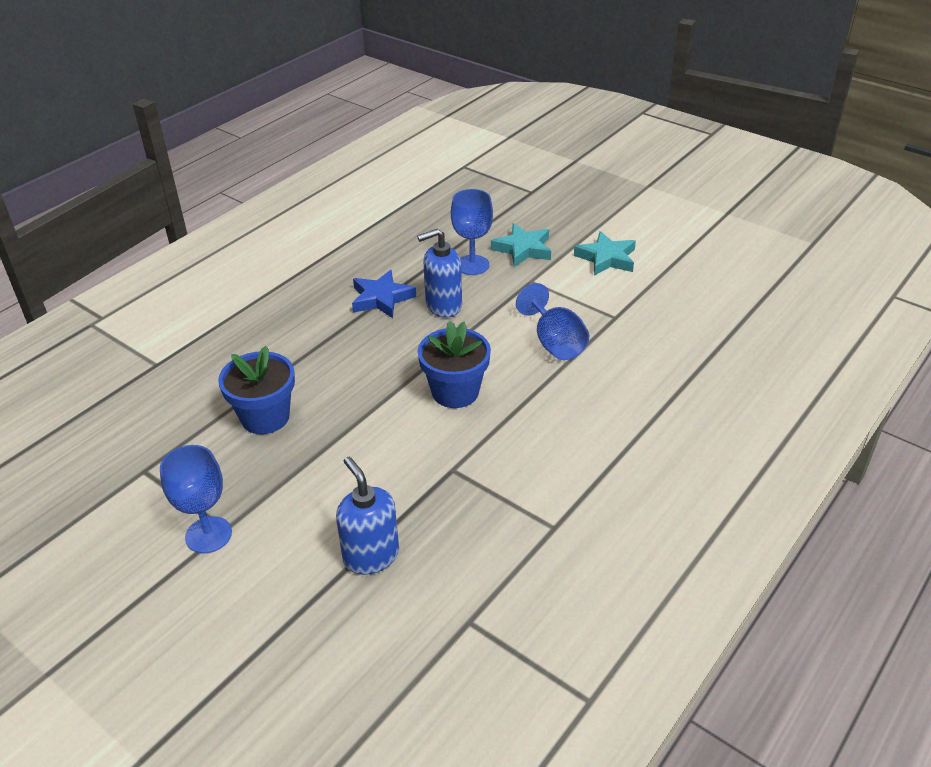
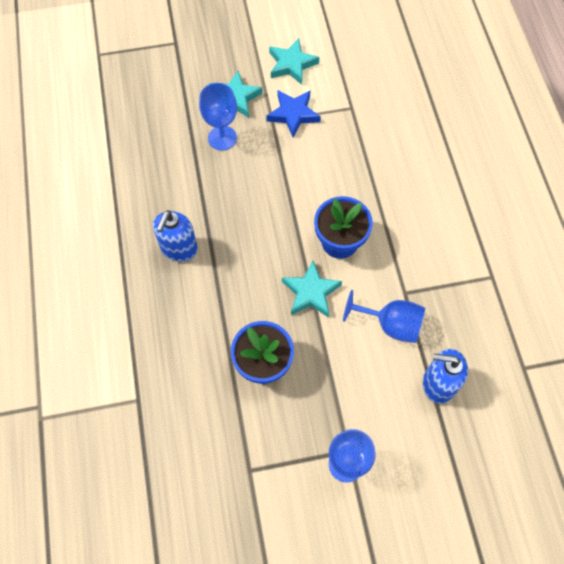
camera: 50 degrees left, 25 degrees up
(377, 404) = (311, 292): none -> turquoise star
(381, 298) = (204, 214): blue star -> blue star (293, 114)
(443, 306) = (249, 186): blue soap dispenser -> blue soap dispenser (179, 249)
(555, 343) = (345, 156): blue goblet -> blue goblet (390, 324)

